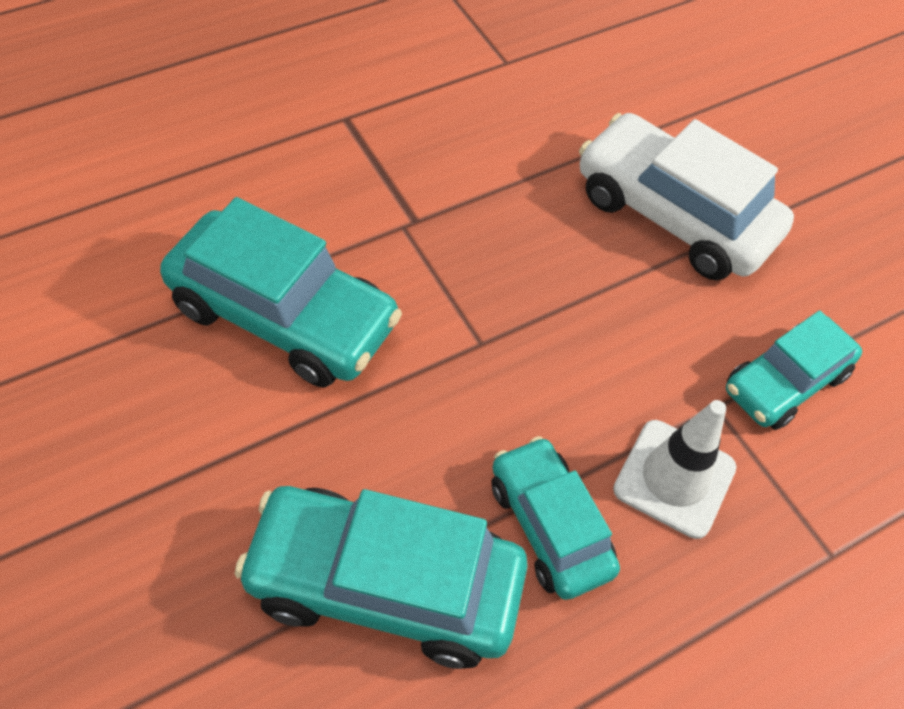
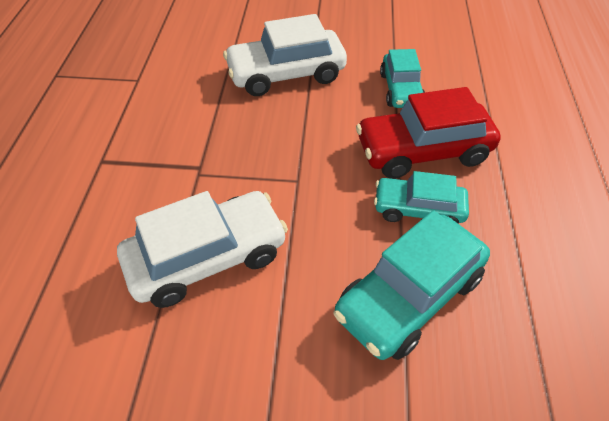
camera: 50 degrees left, 5 degrees down
(283, 316) = (207, 258): turquoise car -> white car
(674, 478) = (423, 151): white traffic cone -> red car

